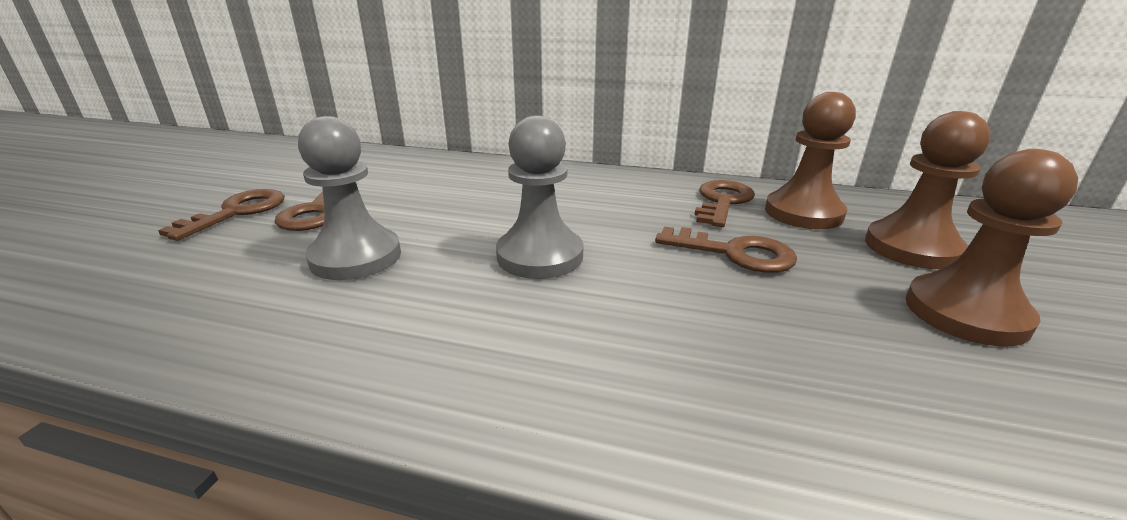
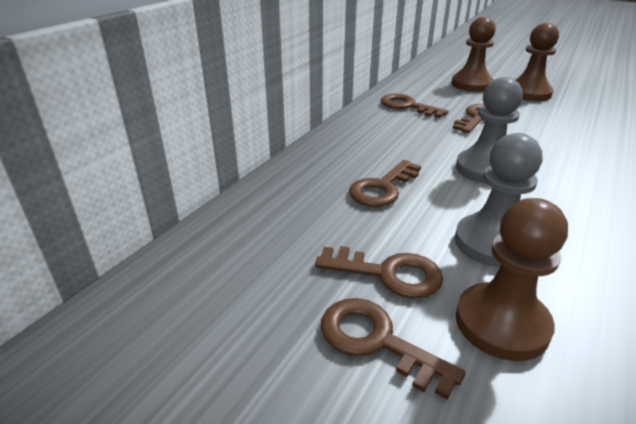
camera: 75 degrees left, 5 degrees up
(469, 201) = (382, 188): none -> brown key
(803, 213) = (428, 93): brown pawn -> brown pawn (501, 323)

